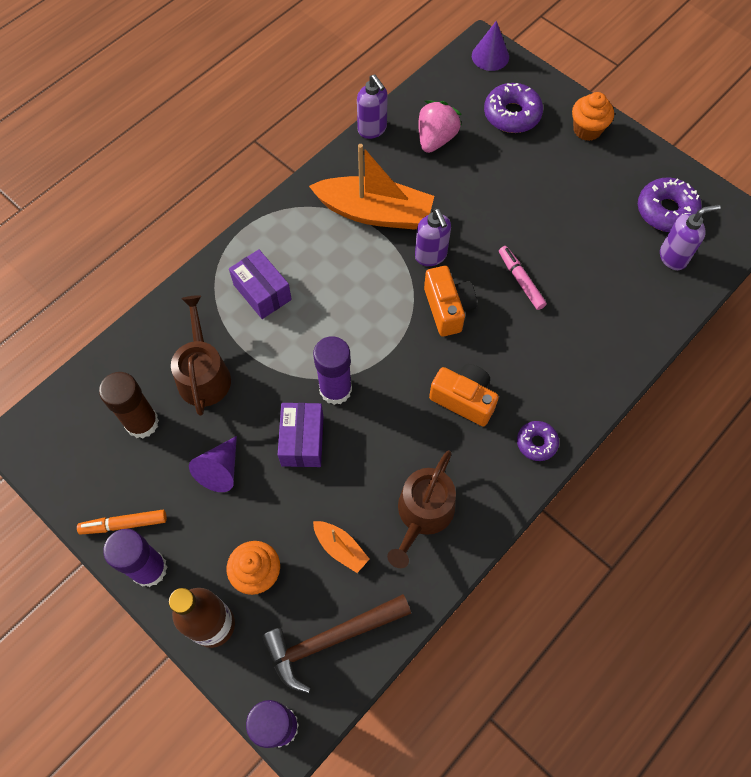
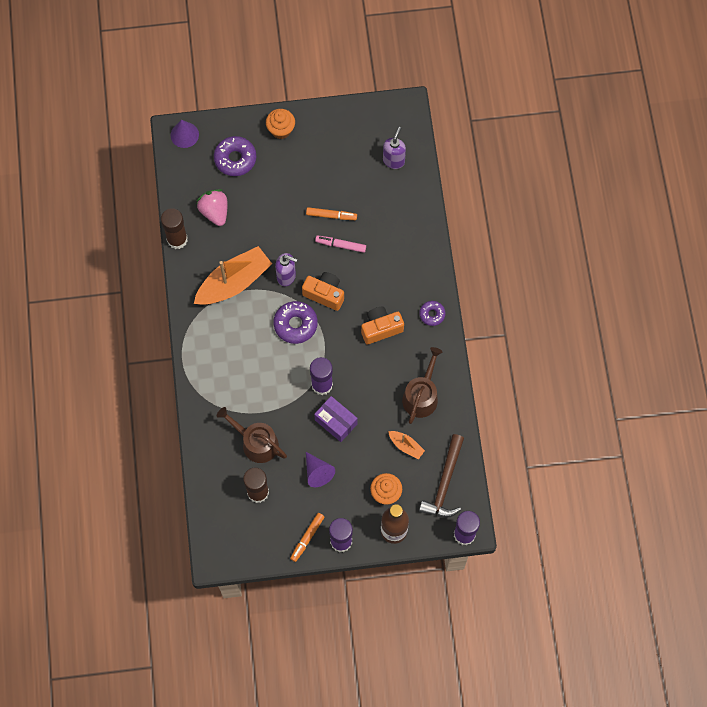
camera: 50 degrees left, 5 degrees up
(262, 292) = (232, 378): purple box -> none
(340, 548) = (406, 446): orange boat -> orange boat turned 45 degrees clockwise
(372, 129) = (177, 239): purple soap dispenser -> brown glue stick
(423, 514) = (421, 395): brown watering can -> brown watering can turned 135 degrees counterclockwise
(545, 245) = (331, 215): none -> orange marker
(666, 211) = (365, 138): purple donut -> purple donut (295, 324)

